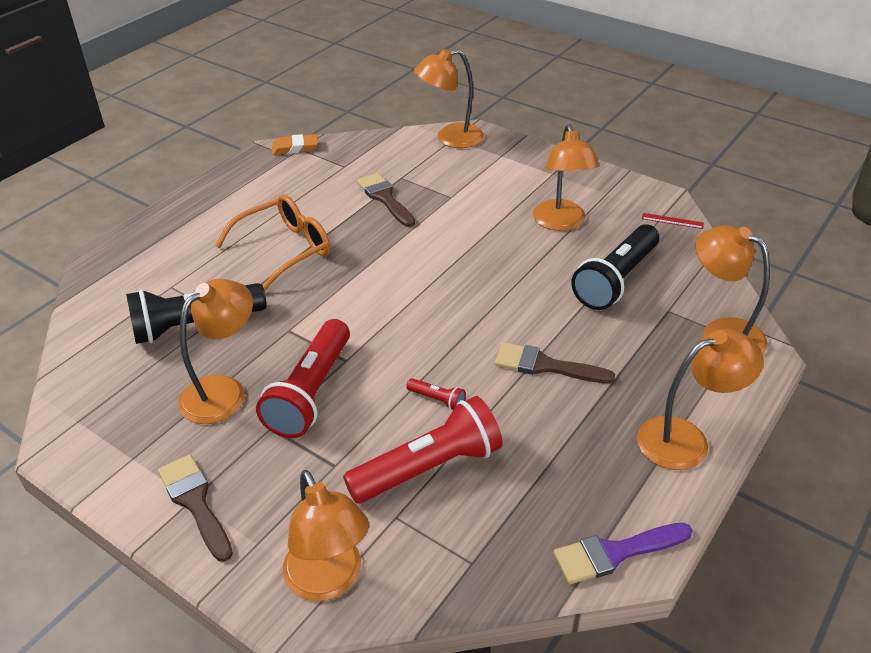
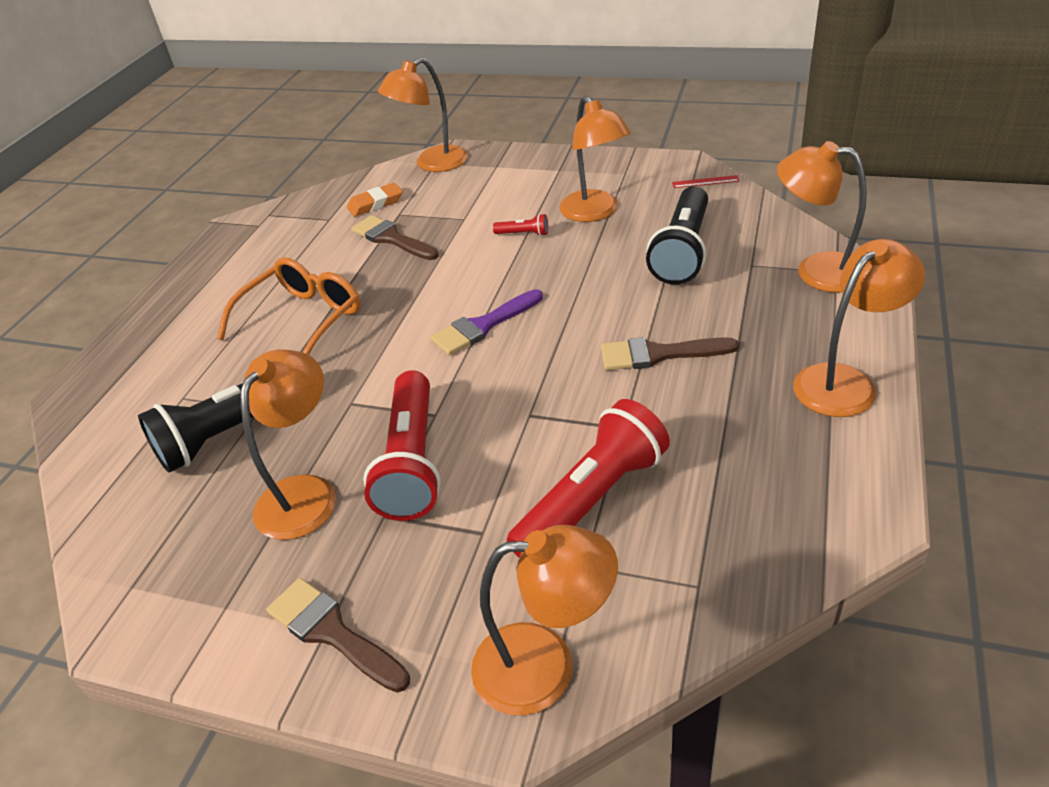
camera: 15 degrees left, 0 degrees up
(295, 148) = (262, 215): orange eraser -> orange eraser (375, 204)
(329, 581) = (545, 666): orange lamp -> orange lamp turned 45 degrees counterclockwise
(437, 400) = (562, 424): red flashlight -> red flashlight (523, 234)
(615, 553) = (844, 521): purple brush -> purple brush (483, 326)

